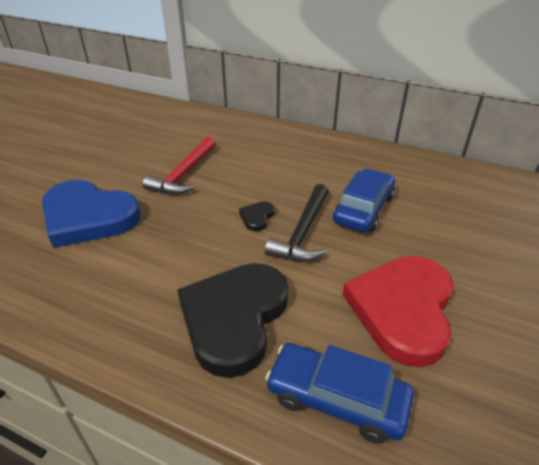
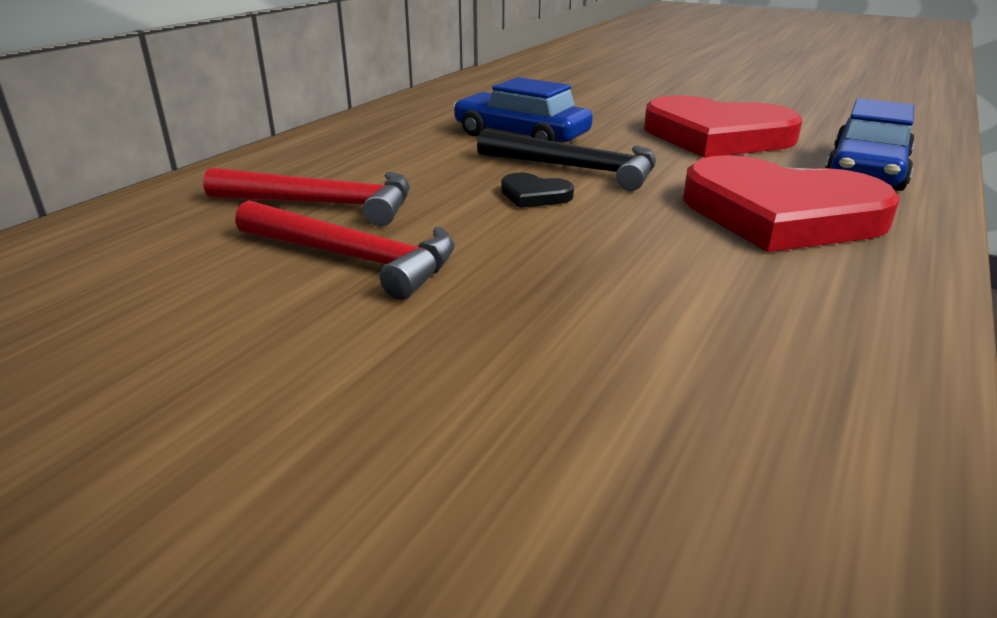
camera: 85 degrees left, 10 degrees down
(88, 217) = (511, 378): blue heart -> none
(234, 318) = (780, 214): black heart -> red heart
(239, 159) = (323, 205): none -> red hammer

